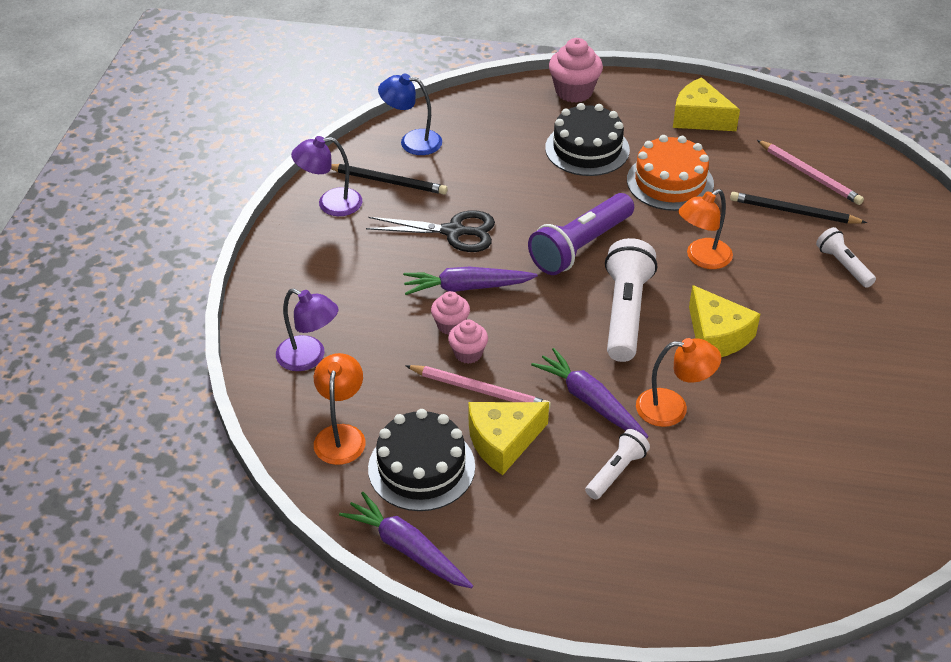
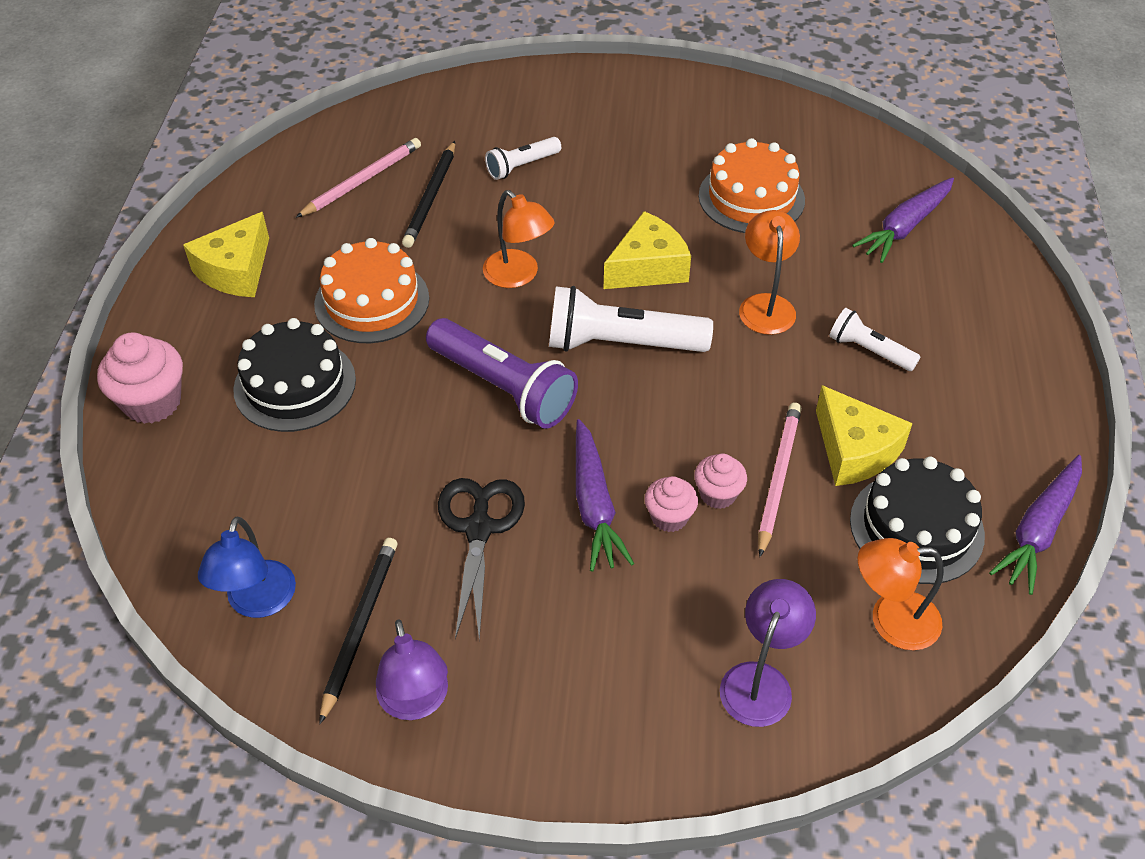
camera: 95 degrees left, 5 degrees up
(589, 401) = (771, 374): purple carrot -> purple carrot (904, 227)
(820, 417) = (751, 198): none -> orange cake

